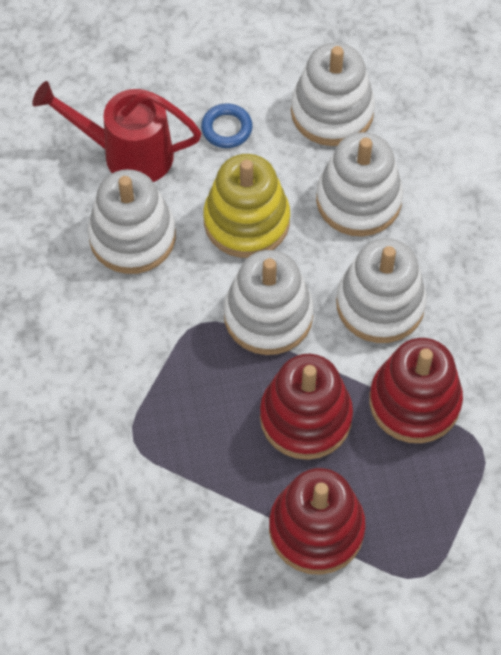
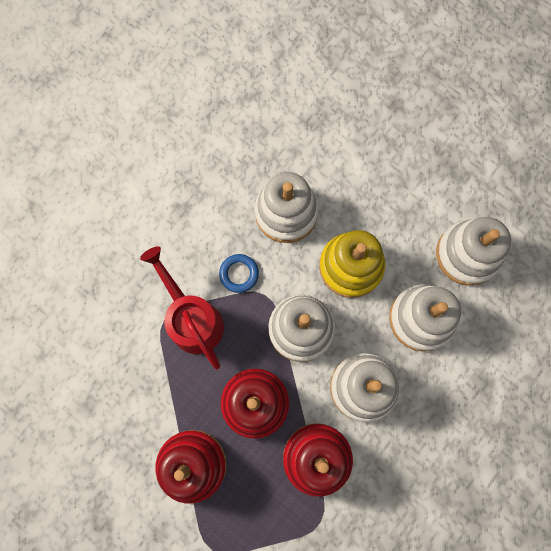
camera: 50 degrees right, 15 degrees up
(127, 154) = (335, 165): red watering can -> red watering can (192, 319)
(226, 128) = (401, 204): blue ring -> blue ring (239, 274)

